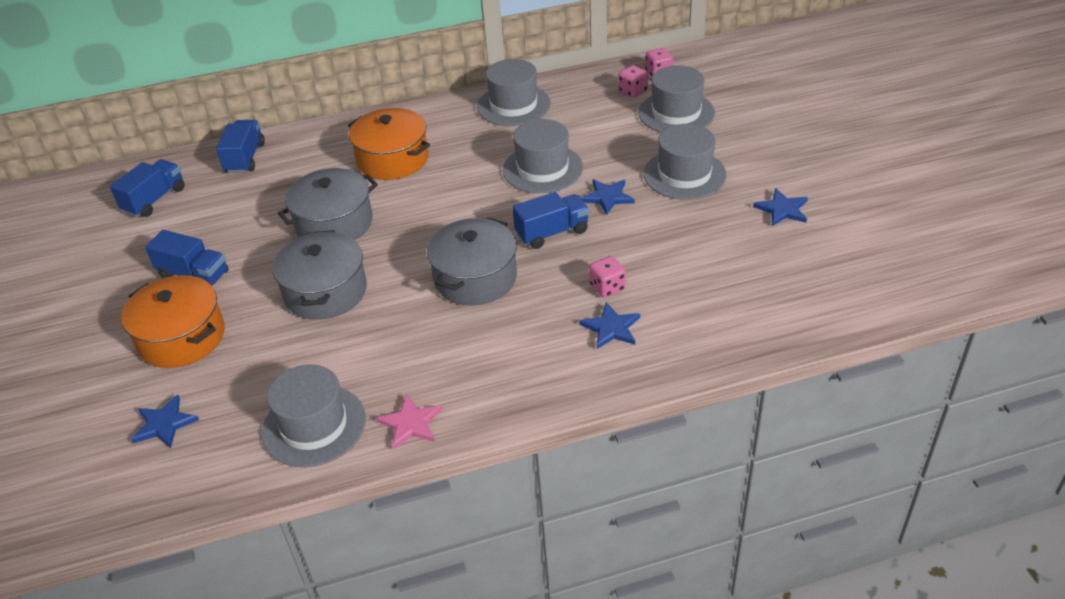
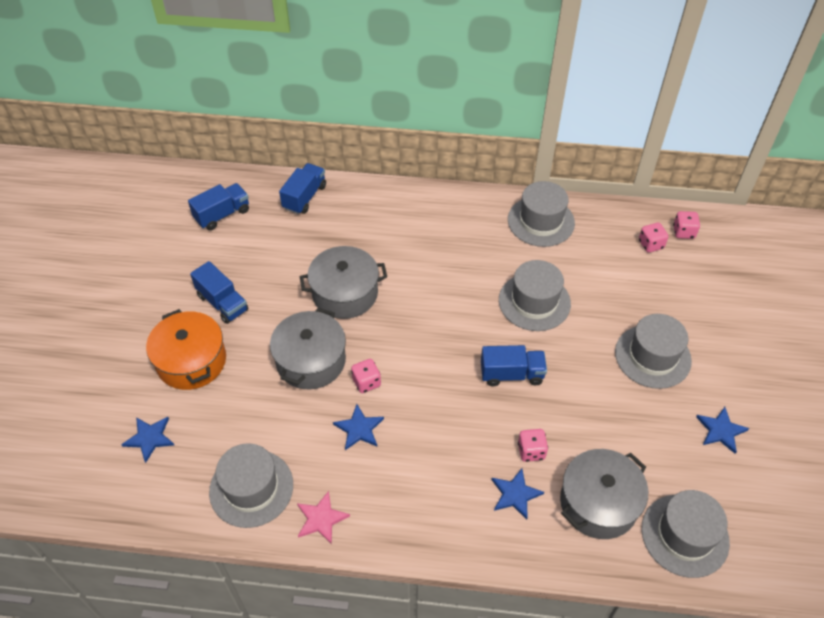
camera: 20 degrees right, 10 degrees up
(392, 159) = (417, 243): orange pot -> none
(399, 289) = (366, 382): none -> pink dice
(475, 278) = (430, 396): grey pot -> grey pot (598, 503)
(607, 197) = (575, 355): blue star -> blue star (359, 428)
(676, 113) = (678, 284): grey hat -> grey hat (684, 535)

